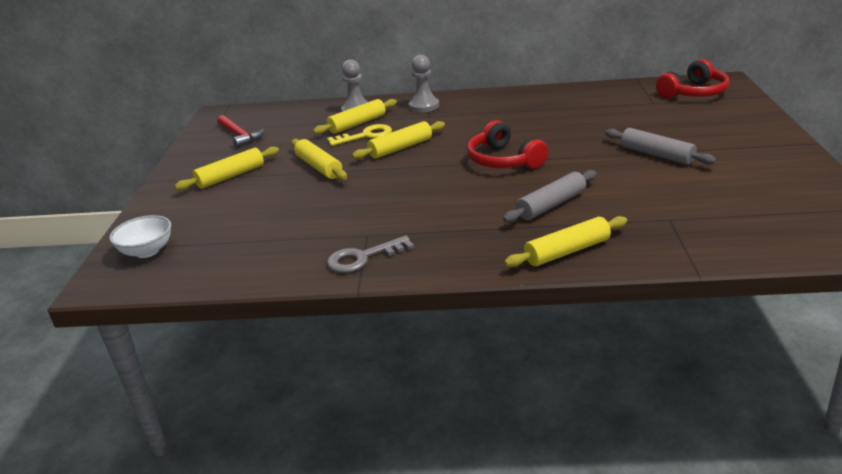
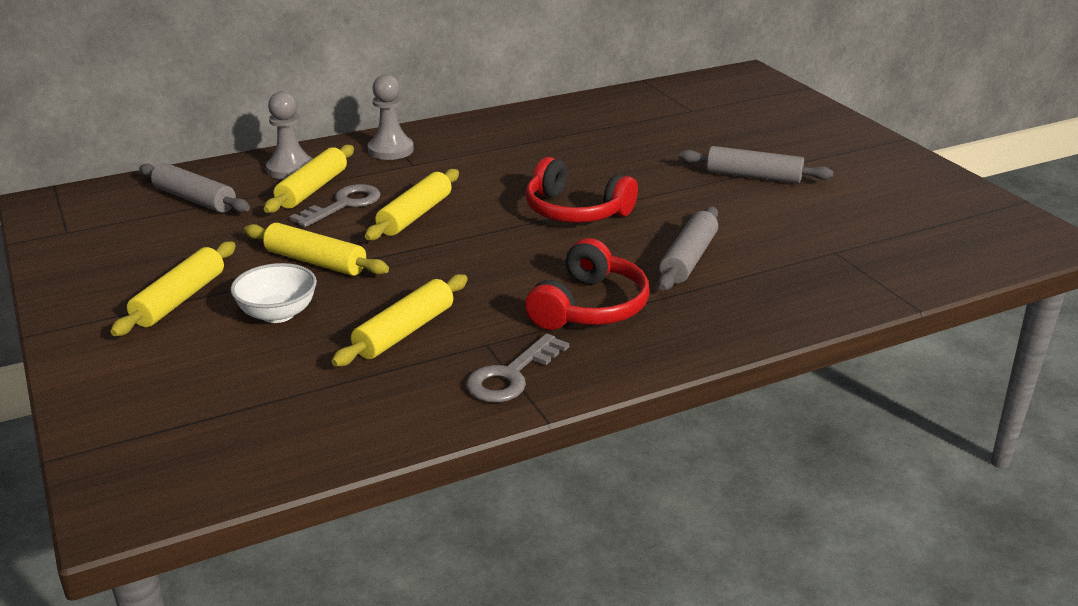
camera: 30 degrees left, 0 degrees up
(147, 251) = (154, 441): white bowl -> white bowl (278, 314)
(239, 135) = (127, 234): red hammer -> none
(290, 121) = (195, 199): none -> grey rolling pin
(365, 136) = (344, 205): yellow key -> grey key
(567, 251) = (758, 312): yellow rolling pin -> yellow rolling pin (404, 332)
(694, 93) = (727, 92): red headphones -> red headphones (590, 307)

